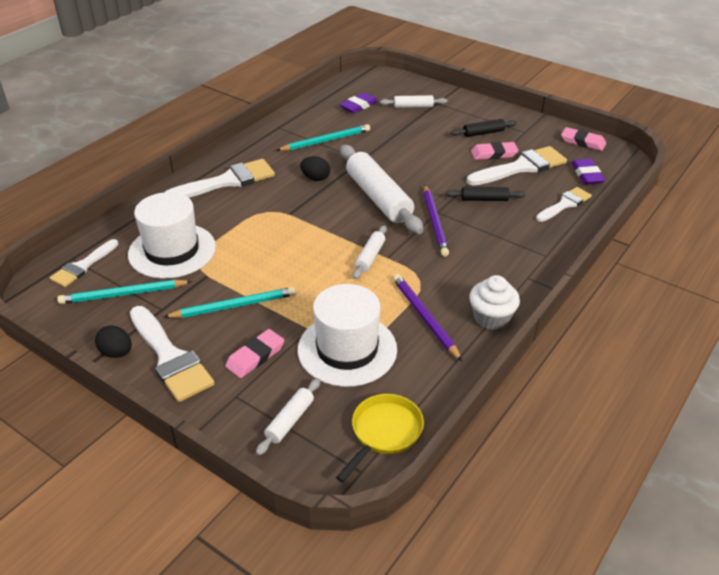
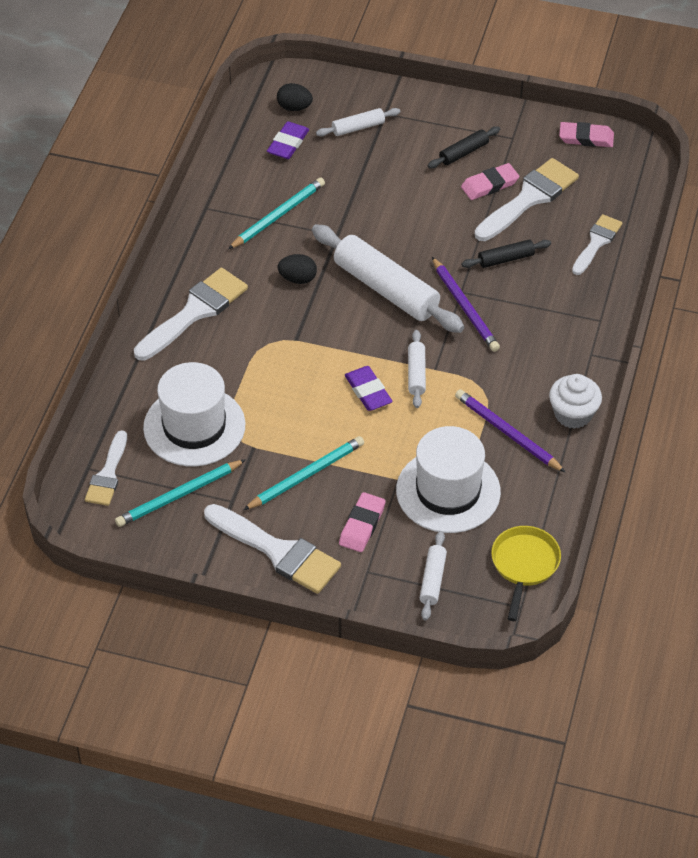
camera: 20 degrees left, 10 degrees up
(117, 353) = (220, 562): black egg -> black egg (294, 107)
(587, 174) = (607, 190): purple eraser -> purple eraser (368, 391)

